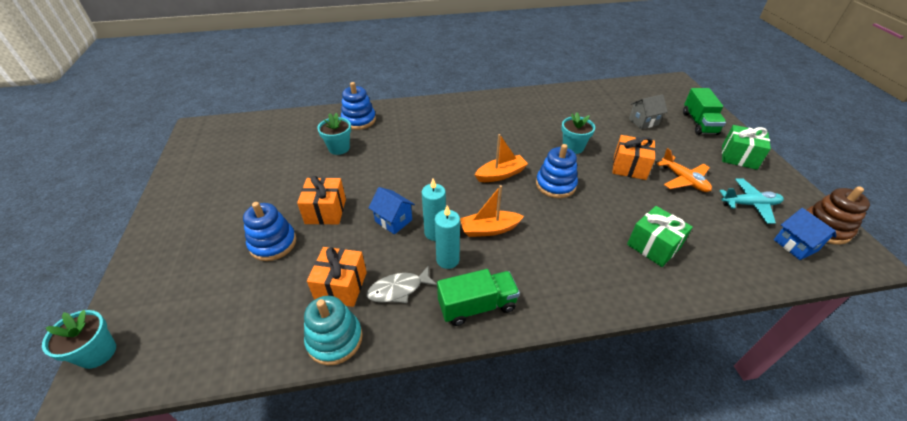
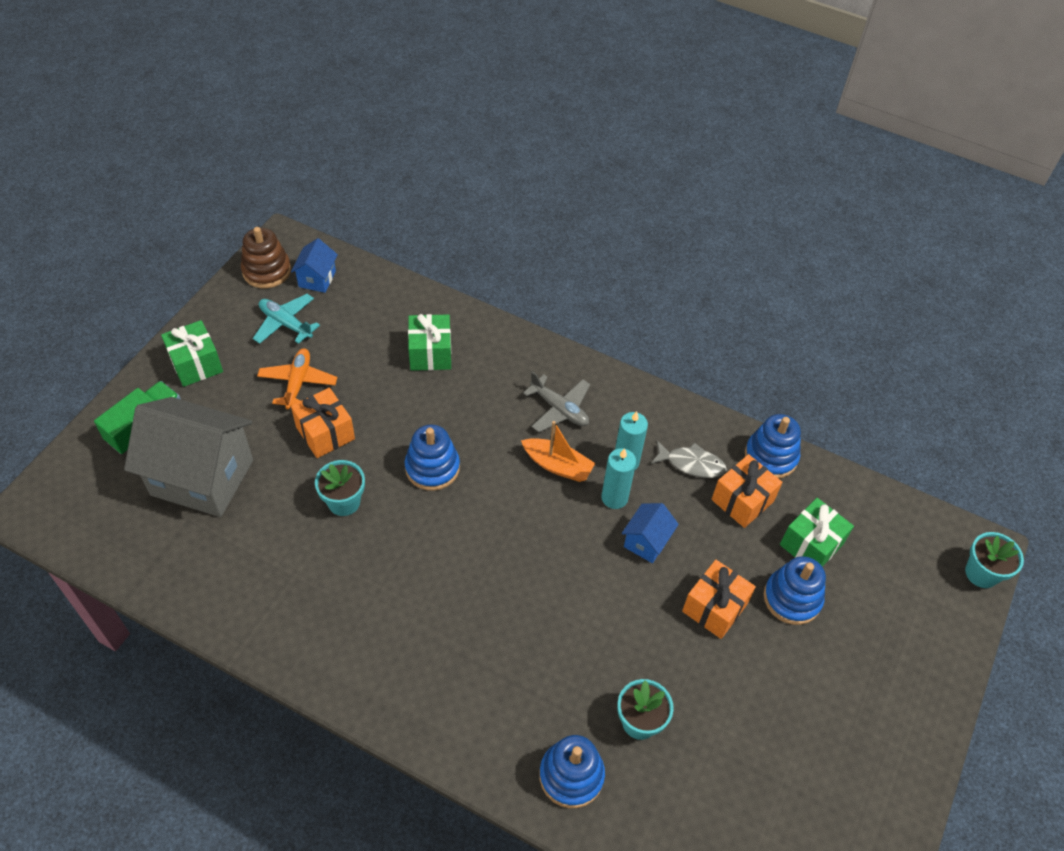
camera: 145 degrees left, 10 degrees up
(269, 286) = (811, 544): none -> green gift
(334, 339) = (771, 456): turquoise stacking toy -> blue stacking toy
(393, 220) = (646, 542): blue house -> blue house turned 45 degrees clockwise
(477, 306) = (635, 408): green truck -> none
(501, 174) = (474, 523): orange boat -> none
(528, 266) = (559, 409): none -> grey plane
(643, 122) = (202, 477): grey house -> grey house, size x2.20

